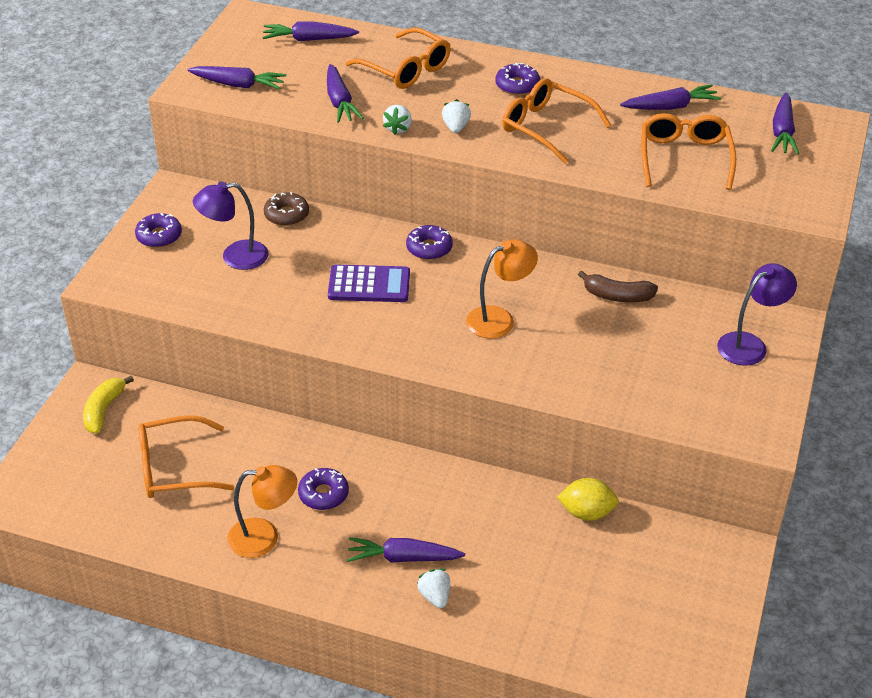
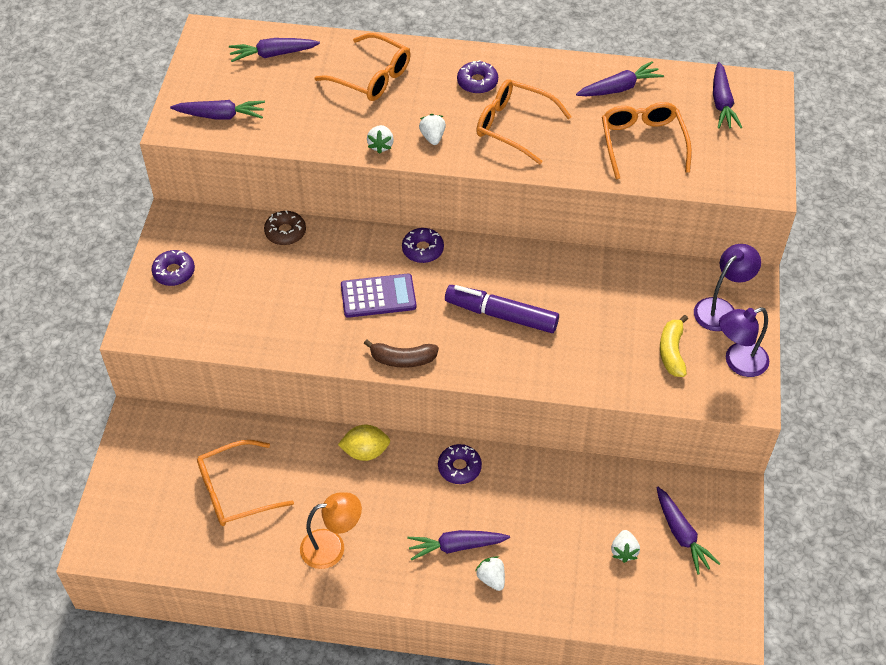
camera: 10 degrees left, 10 degrees up
(104, 410) = (156, 443): yellow banana -> yellow banana (672, 352)
(235, 257) = (250, 284): purple lamp -> purple lamp (738, 362)
(323, 494) = (373, 496): purple donut -> purple donut (459, 467)
(340, 102) = (320, 122): purple carrot -> purple carrot (681, 535)
(499, 319) = (501, 315): orange lamp -> purple marker
(586, 512) = (602, 477): yellow lemon -> yellow lemon (365, 452)
(595, 591) = (624, 551): none -> white strawberry
(617, 296) = (598, 276): brown banana -> brown banana (403, 359)

